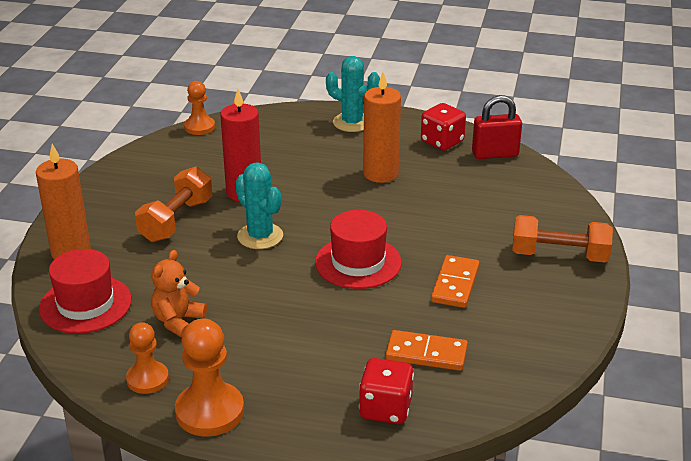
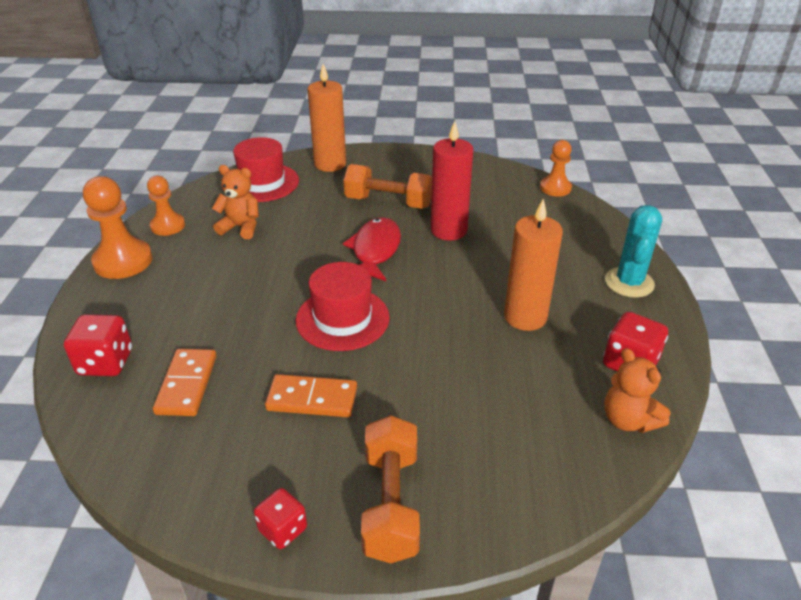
camera: 80 degrees right, 5 degrees up
(260, 236) = (375, 250): turquoise cactus -> red fish
(495, 154) = (628, 420): red padlock -> orange teddy bear
(579, 303) = (283, 529): none -> red dice

